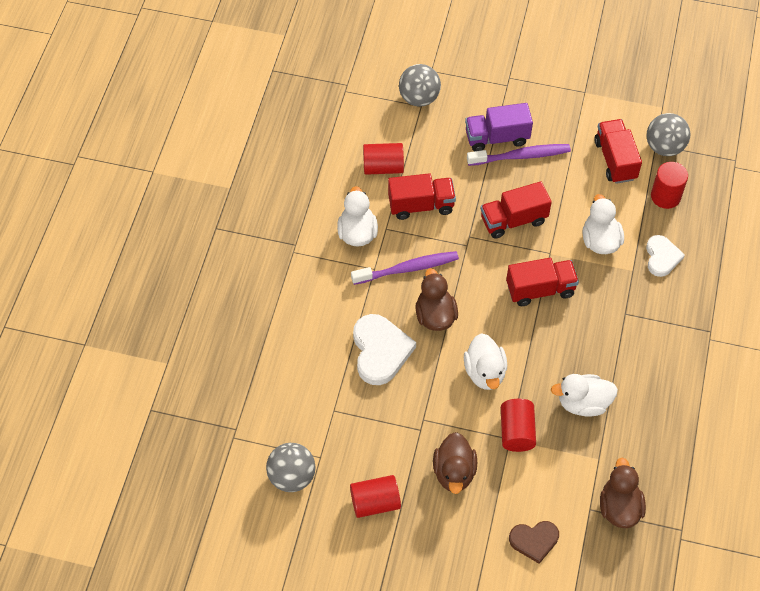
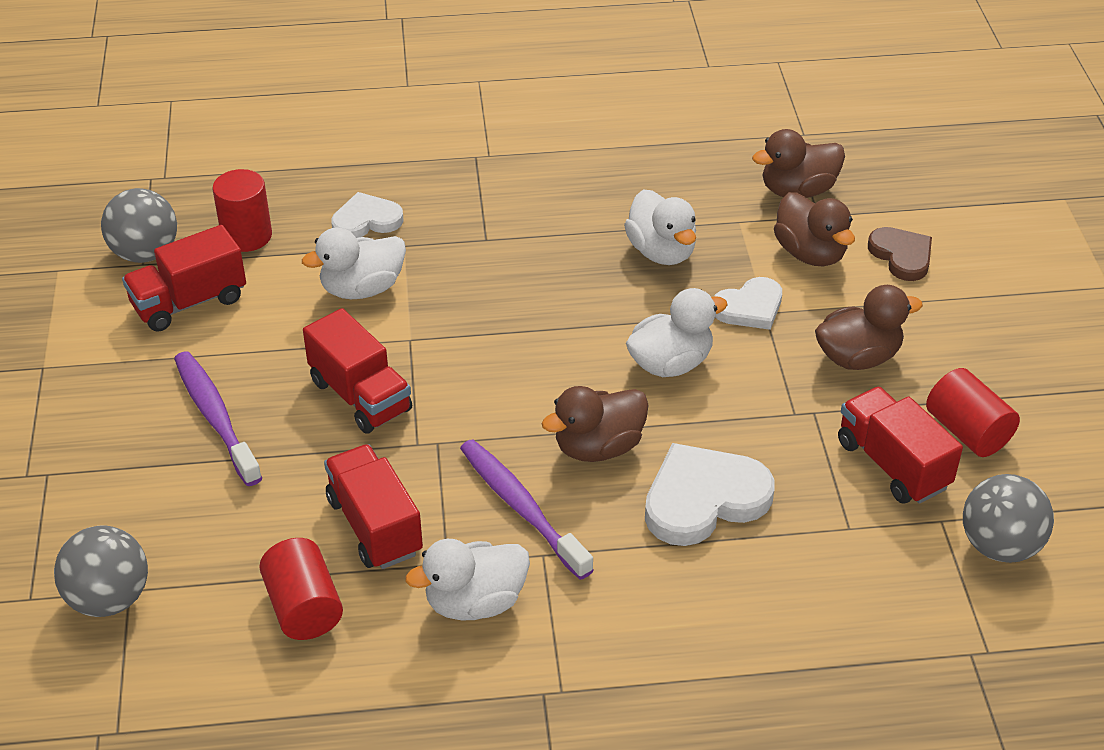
camera: 110 degrees left, 15 degrees down
(497, 138) = (182, 458): purple truck -> none
(516, 432) = (749, 307): red cylinder -> white heart
(540, 289) = (486, 335): red truck -> red truck (892, 464)
(554, 487) = (810, 253): none -> brown duck

